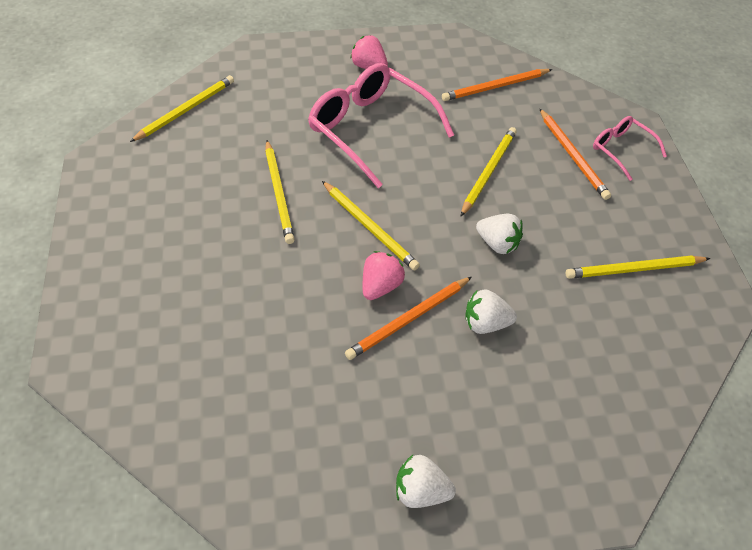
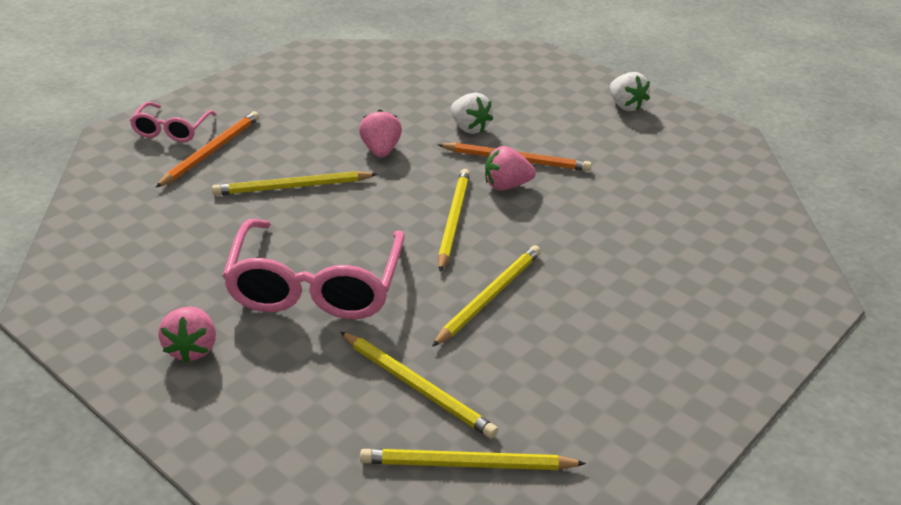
camera: 130 degrees left, 15 degrees down
(495, 87) = (137, 234): orange pencil -> none
(497, 244) = (380, 150): white strawberry -> pink strawberry
(634, 269) = (326, 88): yellow pencil -> yellow pencil (417, 387)

